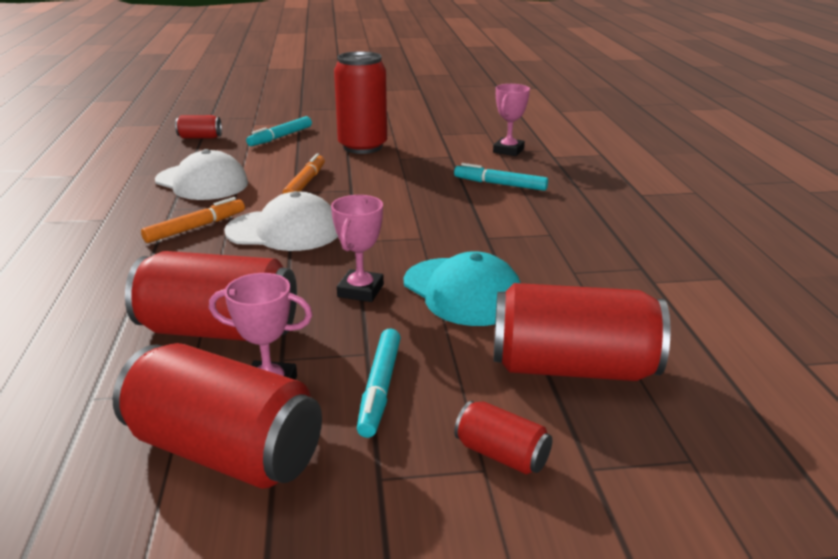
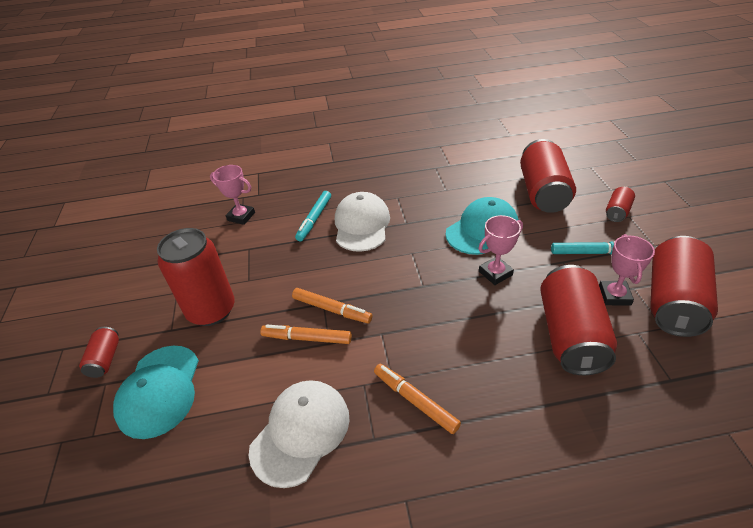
camera: 90 degrees left, 15 degrees up
(200, 137) = (134, 488): red can -> red can (105, 359)
(280, 137) = (159, 391): turquoise marker -> turquoise cap
(284, 231) = (413, 332): white cap -> white cap (362, 225)
(339, 193) = (332, 309): none -> orange marker
(360, 291) = (495, 273): pink trophy -> pink trophy turned 45 degrees counterclockwise

